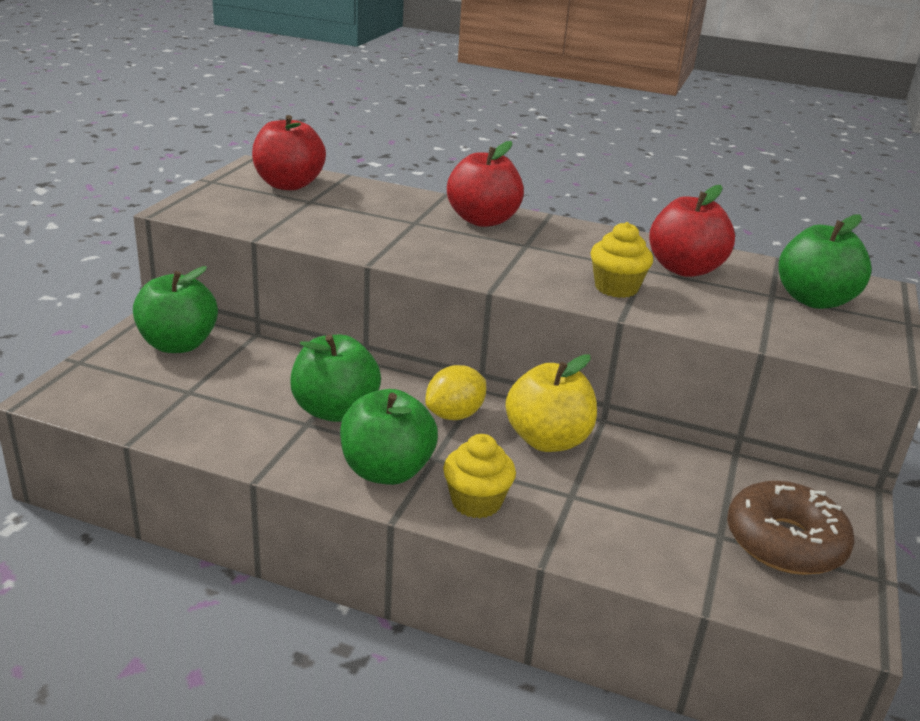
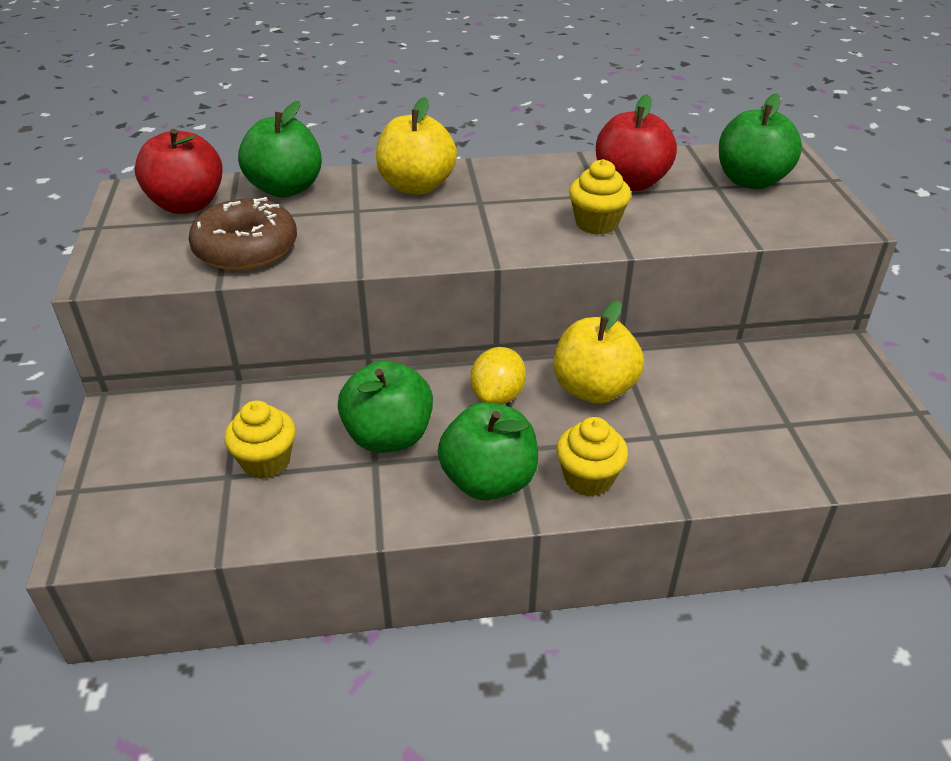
camera: 25 degrees left, 10 degrees up
(178, 344) = (168, 426): green apple -> green apple (286, 189)
(225, 392) = (266, 461): none -> yellow cupcake
(483, 220) = (416, 186): red apple -> yellow apple
(785, 542) = (835, 408): brown donut -> brown donut (246, 249)

